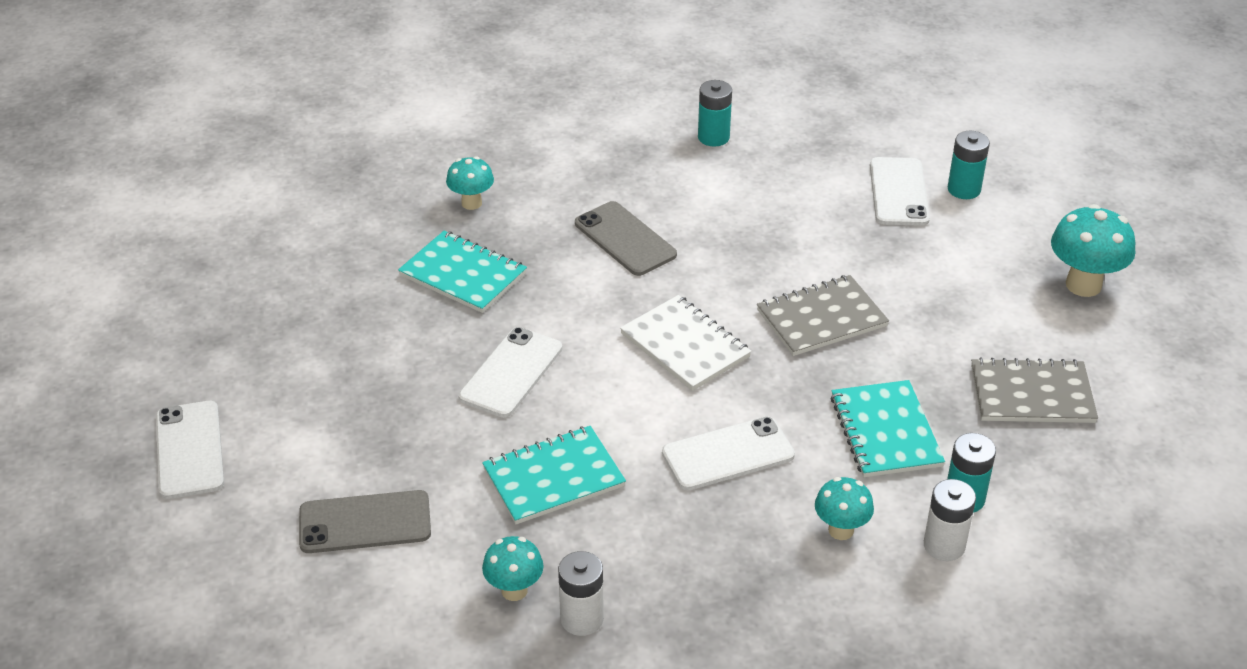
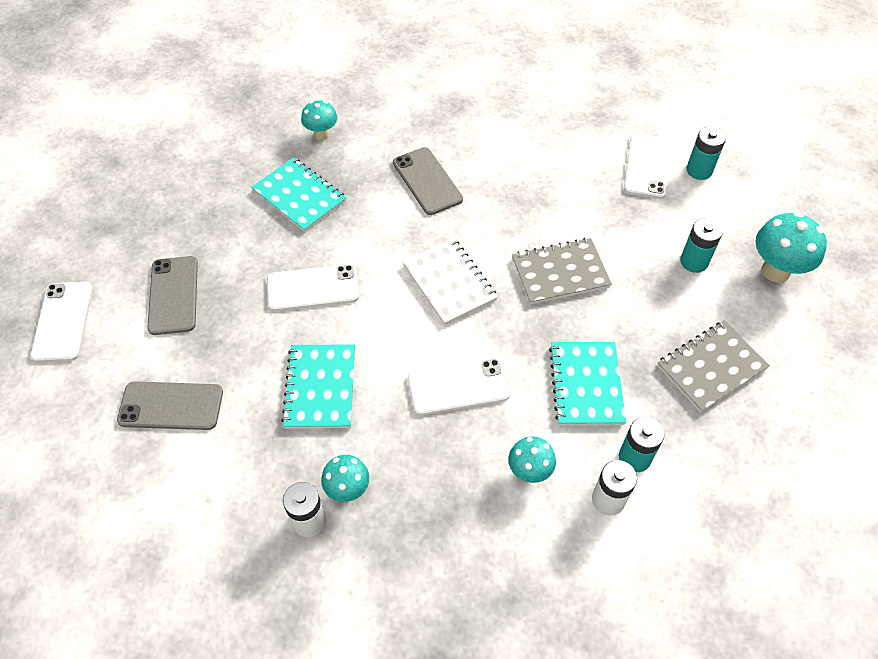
camera: 10 degrees right, 15 degrees up
(330, 402) = (173, 295): none -> grey phone
(511, 372) = (313, 288): white phone -> white phone turned 45 degrees clockwise
(514, 590) = (265, 486): turquoise mushroom -> turquoise mushroom (348, 490)
(553, 477) = (320, 387): turquoise notebook -> turquoise notebook turned 75 degrees counterclockwise
(713, 137) = (516, 99): turquoise battery -> turquoise battery (694, 261)
(1032, 394) = (711, 367): grey notebook -> grey notebook turned 45 degrees counterclockwise

